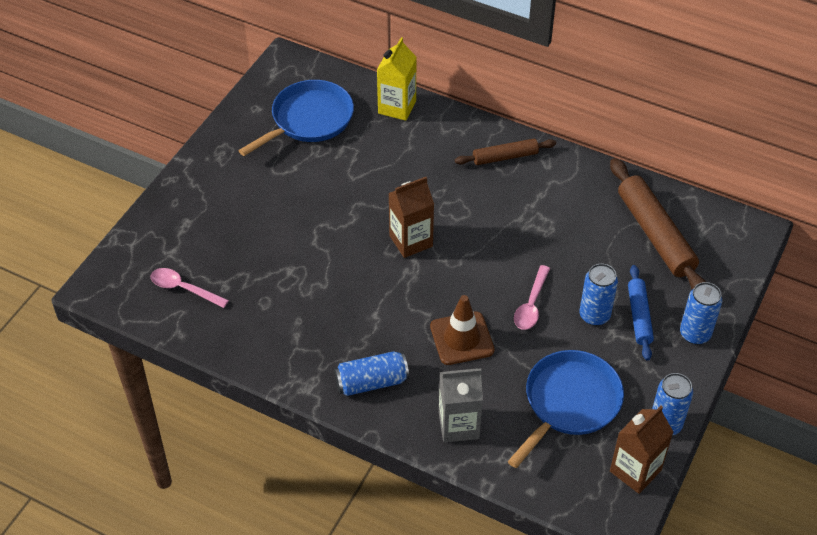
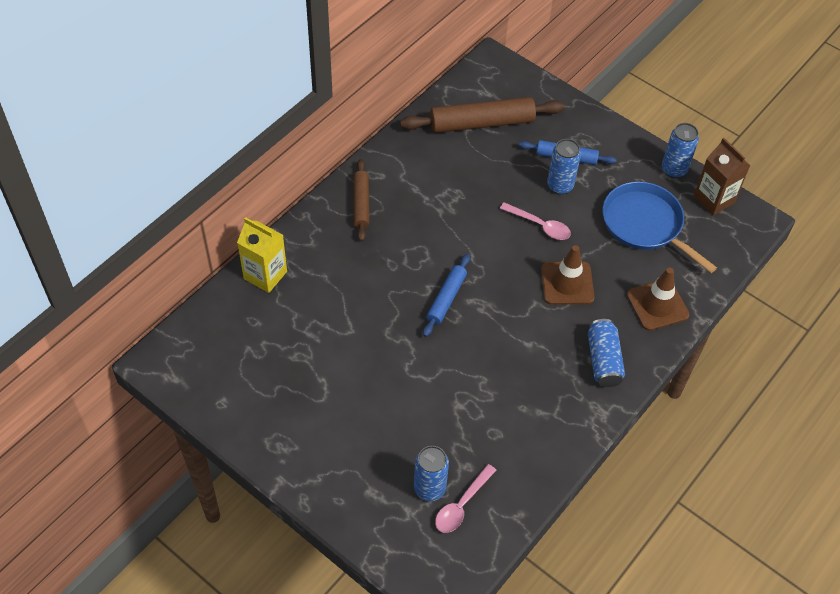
camera: 80 degrees left, 5 degrees up
(309, 119) = (256, 355): blue pan -> none
(411, 241) = (446, 298): brown carton -> blue rolling pin
(458, 425) = (657, 305): grey carton -> brown traffic cone
(695, 334) = (590, 127): blue can -> blue can (429, 488)

